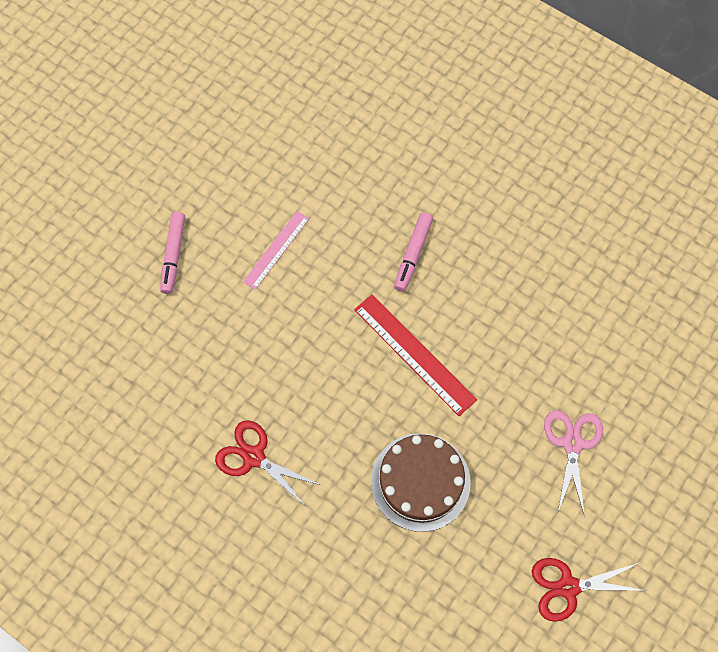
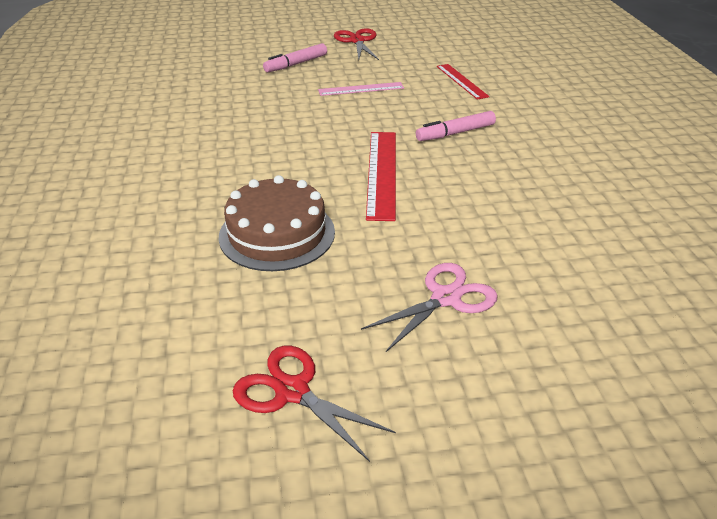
camera: 45 degrees right, 30 degrees down
(254, 457) = (191, 153): red scissors -> red scissors (357, 41)
(342, 166) = (461, 81): none -> red ruler

